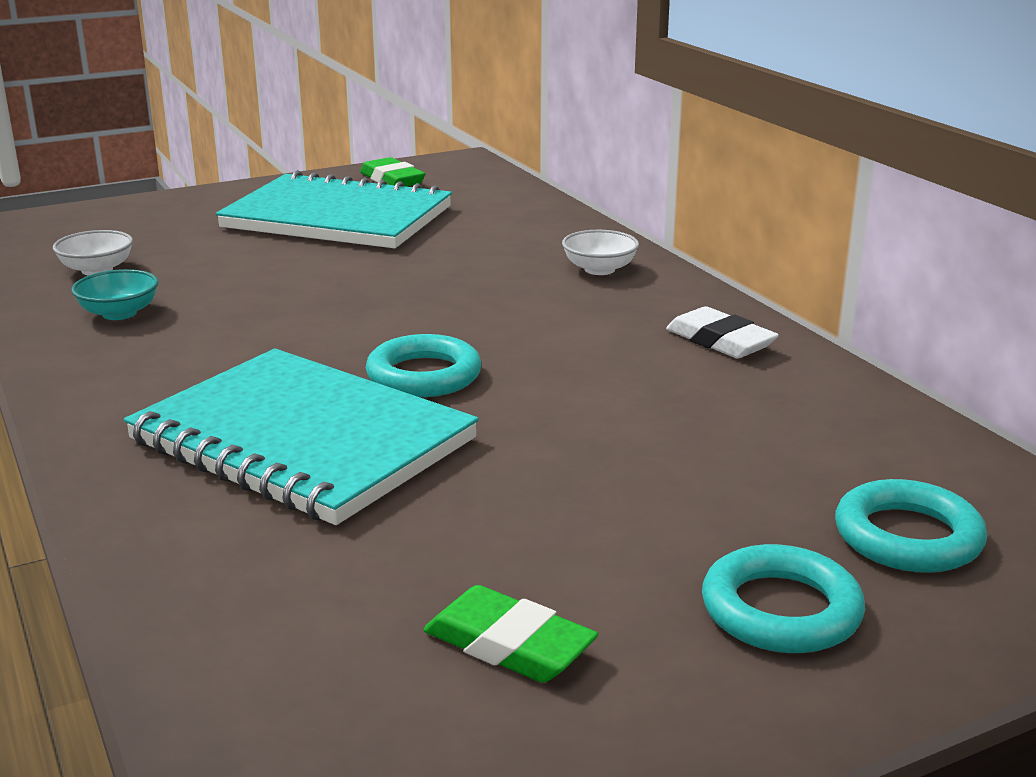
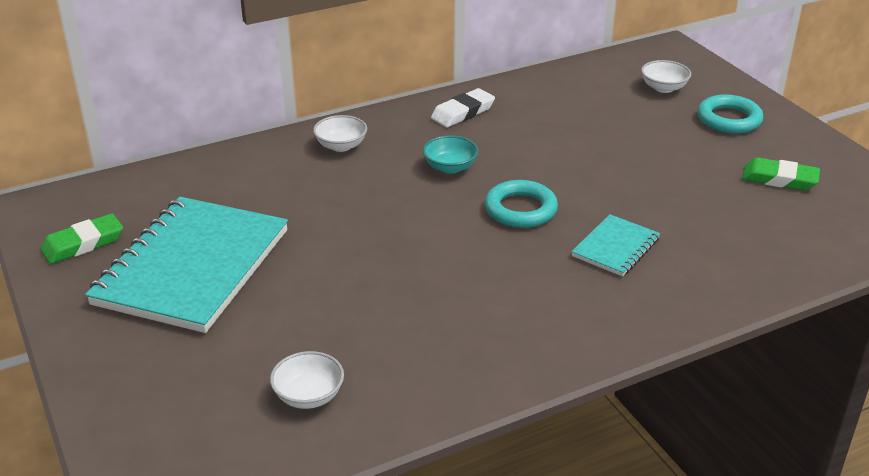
camera: 90 degrees left, 10 degrees up
(119, 313) = (416, 360): turquoise bowl -> turquoise bowl (450, 167)
(302, 441) = (616, 248): turquoise notebook -> turquoise notebook, size x0.46
(509, 644) = (779, 179): green eraser -> green eraser turned 75 degrees clockwise
(907, 537) = (663, 88): turquoise ring -> white bowl

